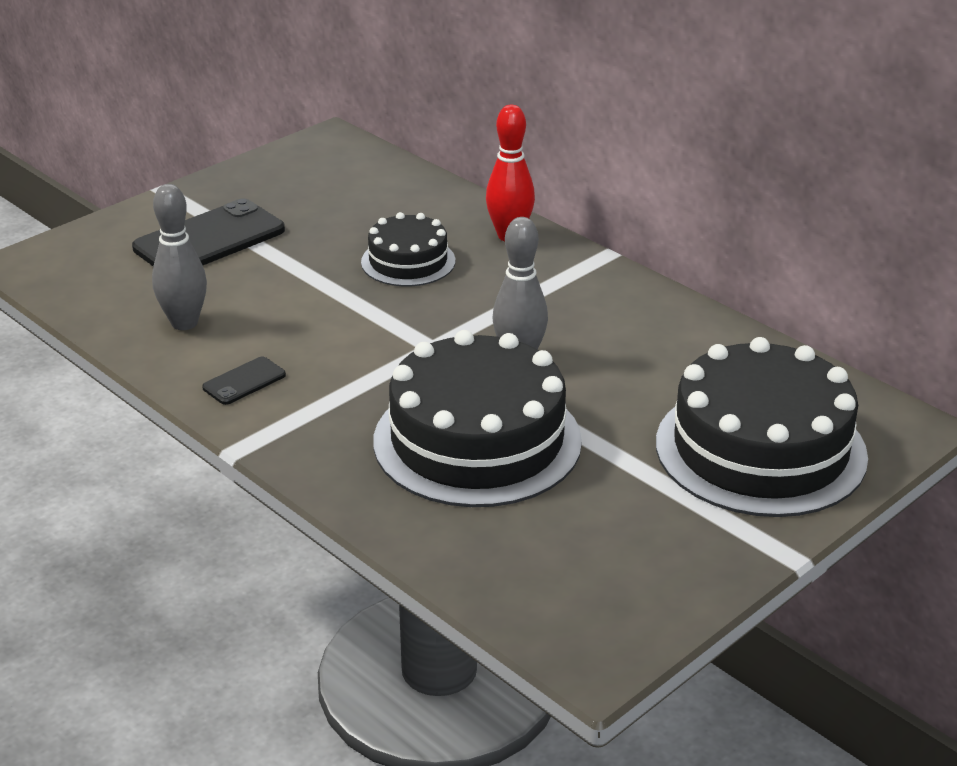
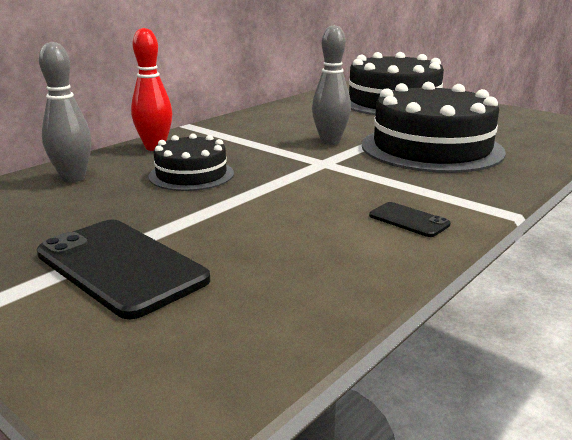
camera: 95 degrees left, 10 degrees down
(184, 323) = (316, 259): grey bowling pin -> grey bowling pin (73, 178)

